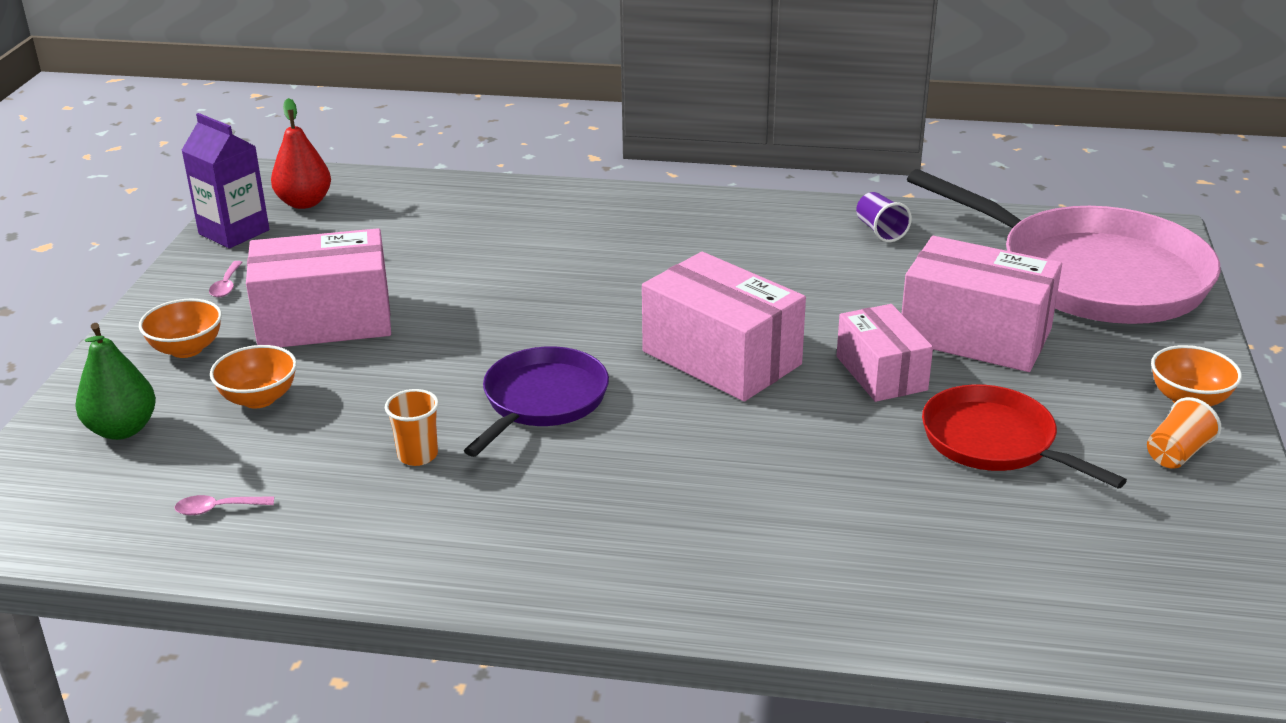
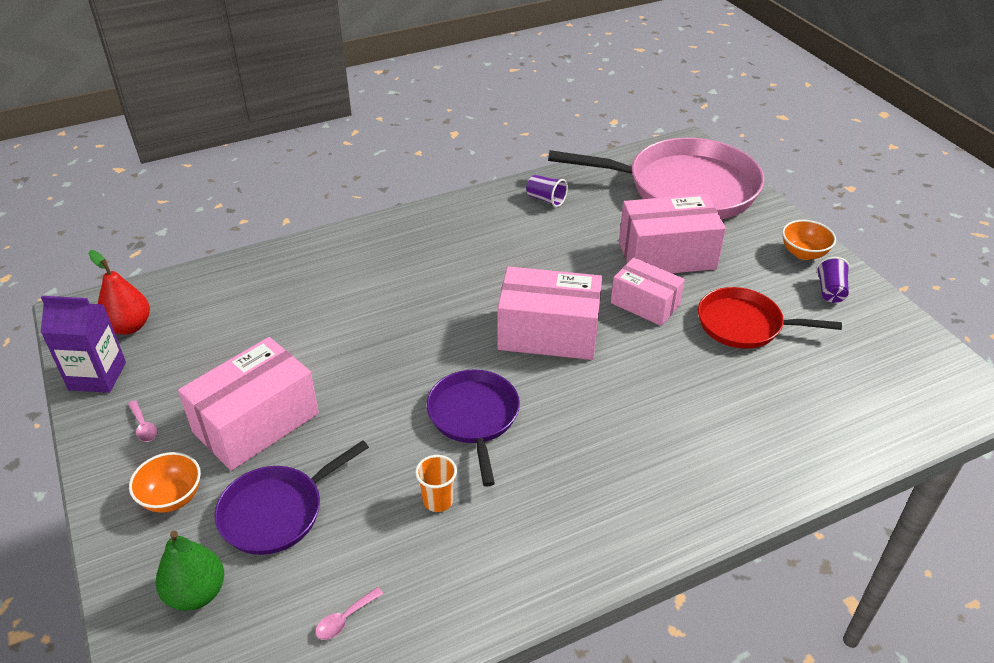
camera: 35 degrees left, 10 degrees up
(259, 398) = (276, 512): orange bowl -> purple pan
(1177, 453) = (830, 291): orange cup -> purple cup

